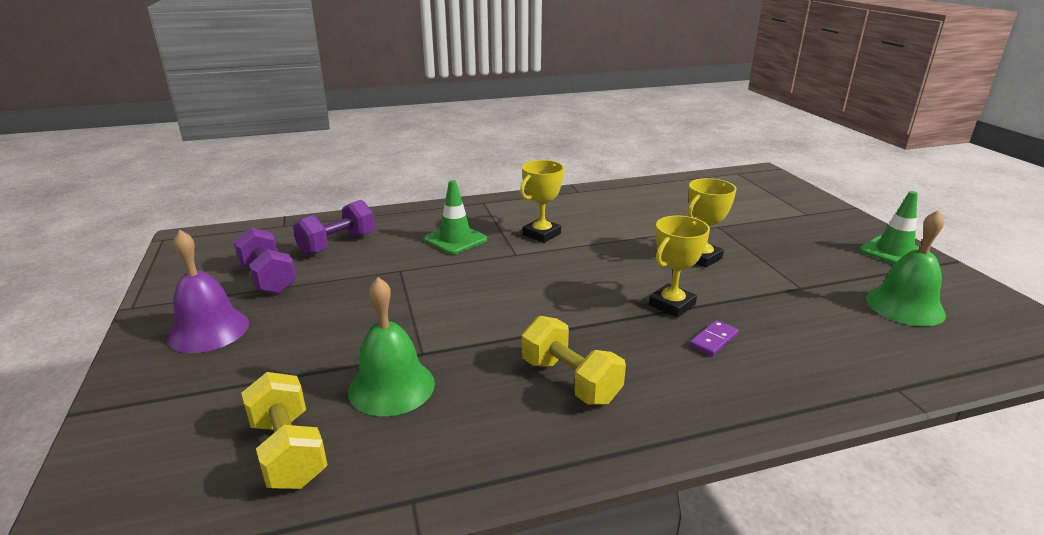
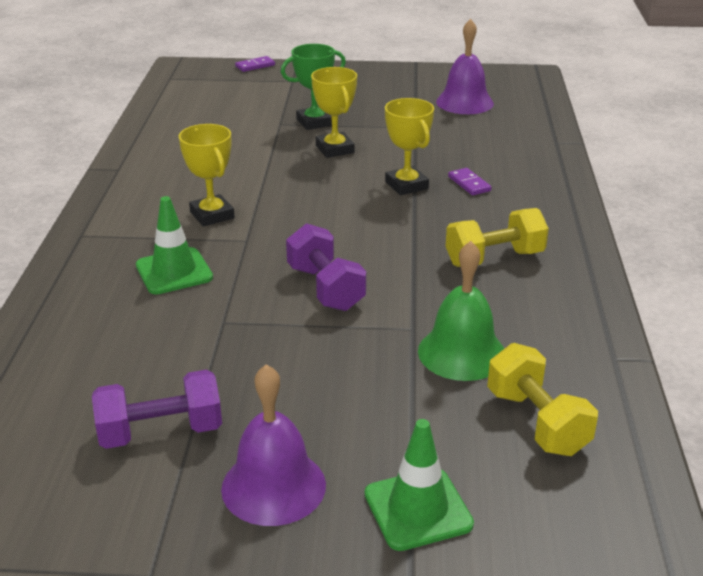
camera: 70 degrees left, 5 degrees up
(288, 451) = (536, 422): yellow dumbbell -> yellow dumbbell turned 75 degrees clockwise
(338, 244) = (103, 364): purple dumbbell -> purple dumbbell (325, 288)
(740, 239) = (314, 122): none -> green trophy
(810, 194) = (255, 66): none -> purple domino
(894, 252) = (387, 76): green traffic cone -> green traffic cone (418, 509)
(905, 306) = (464, 102): green bell -> purple bell

